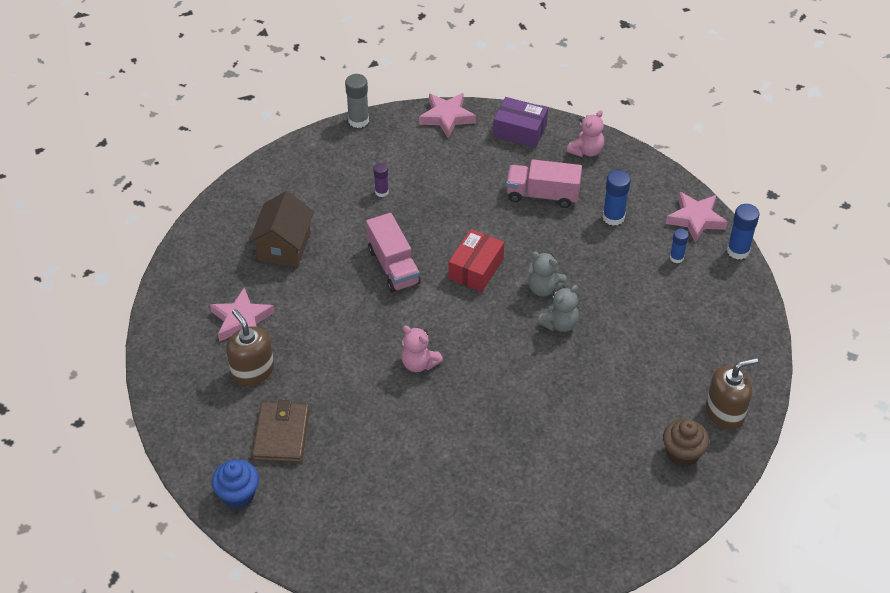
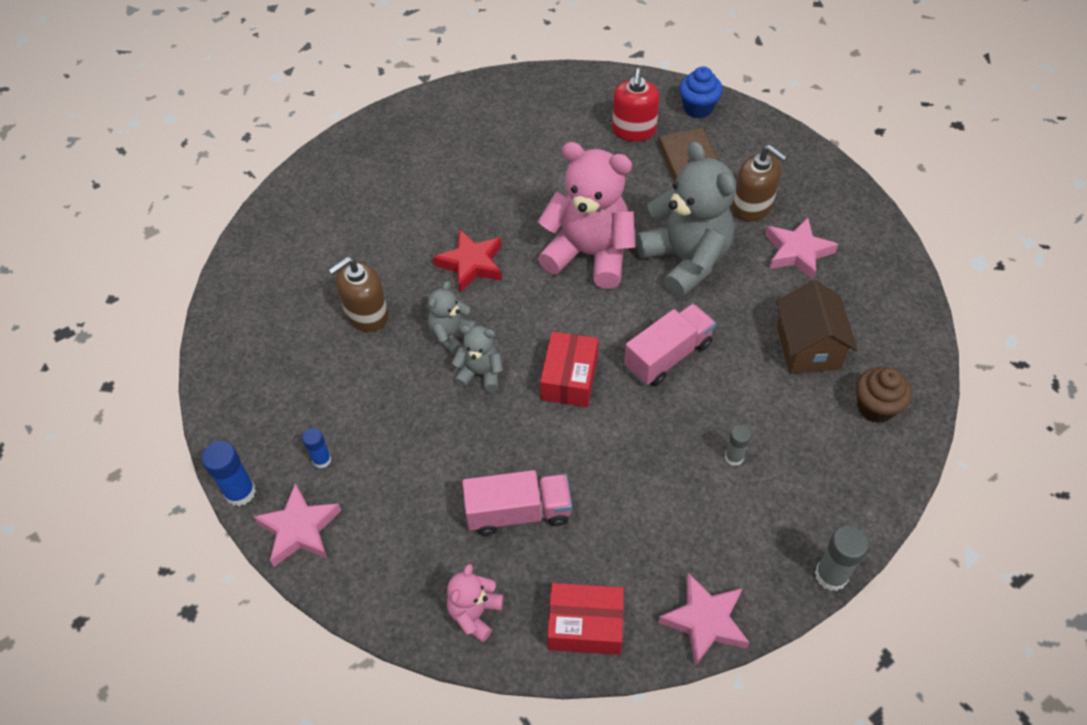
camera: 165 degrees right, 5 degrees up
(317, 485) = (634, 130): none -> red soap dispenser
(339, 337) = (685, 260): none -> grey teddy bear
(381, 192) = (734, 457): purple glue stick -> grey glue stick
(393, 266) = (668, 356): pink truck -> pink truck turned 90 degrees clockwise
(419, 363) = (589, 254): pink teddy bear -> pink teddy bear, size x2.08
(520, 131) = (585, 625): purple box -> red box
(526, 381) = (471, 264): none -> red star
(613, 217) = (413, 501): blue glue stick -> none
(682, 454) = (299, 233): brown cupcake -> brown cupcake (875, 407)
(725, 412) = (256, 283): brown soap dispenser -> brown soap dispenser (366, 314)

